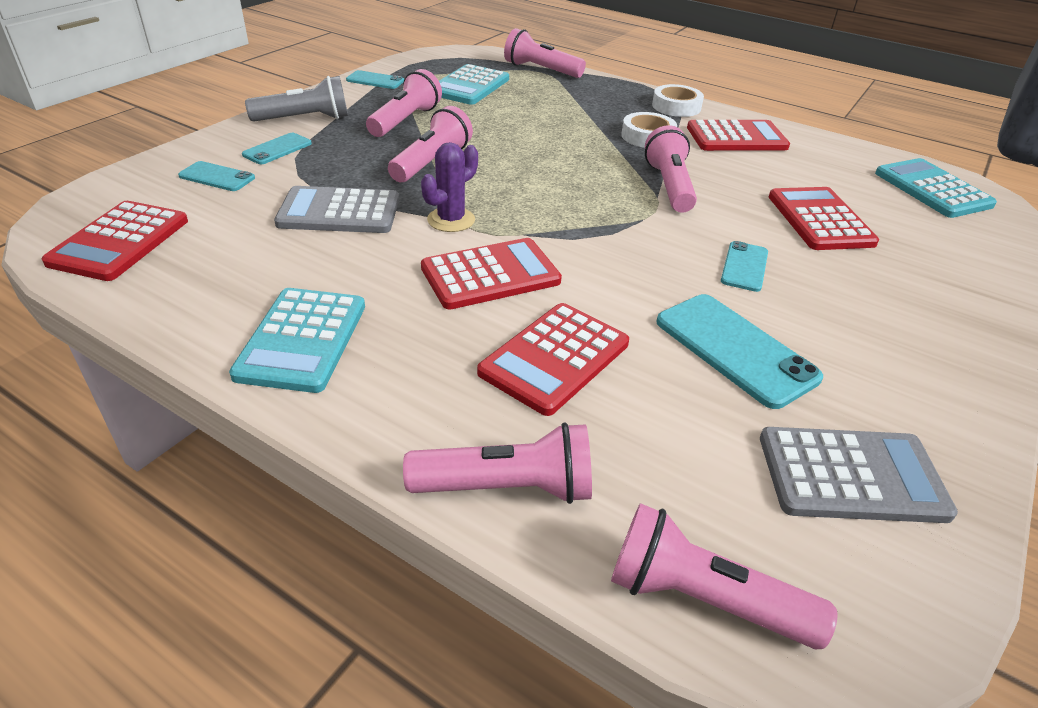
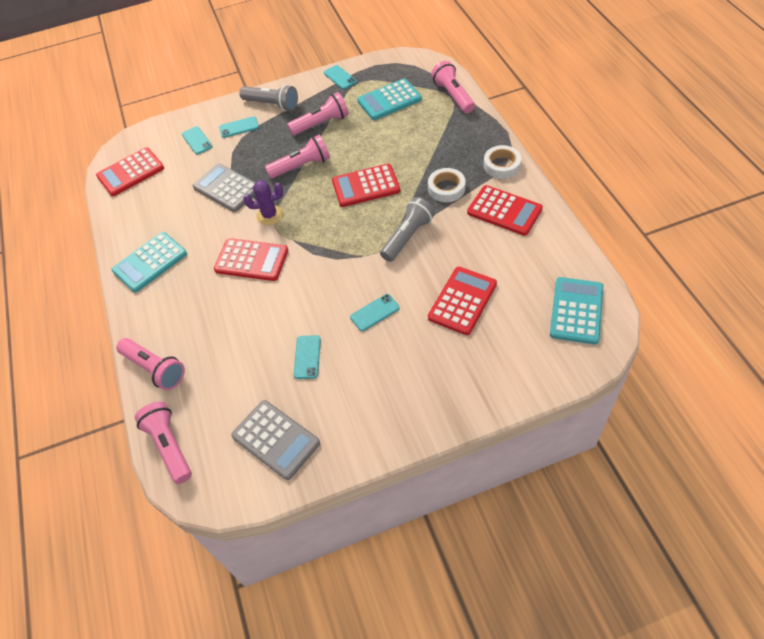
camera: 45 degrees right, 15 degrees up
(554, 358) = (229, 321): red calculator -> red calculator (366, 186)
(669, 186) = (407, 236): pink flashlight -> grey flashlight
(735, 349) = (307, 357): turquoise phone -> turquoise phone, size x0.57

